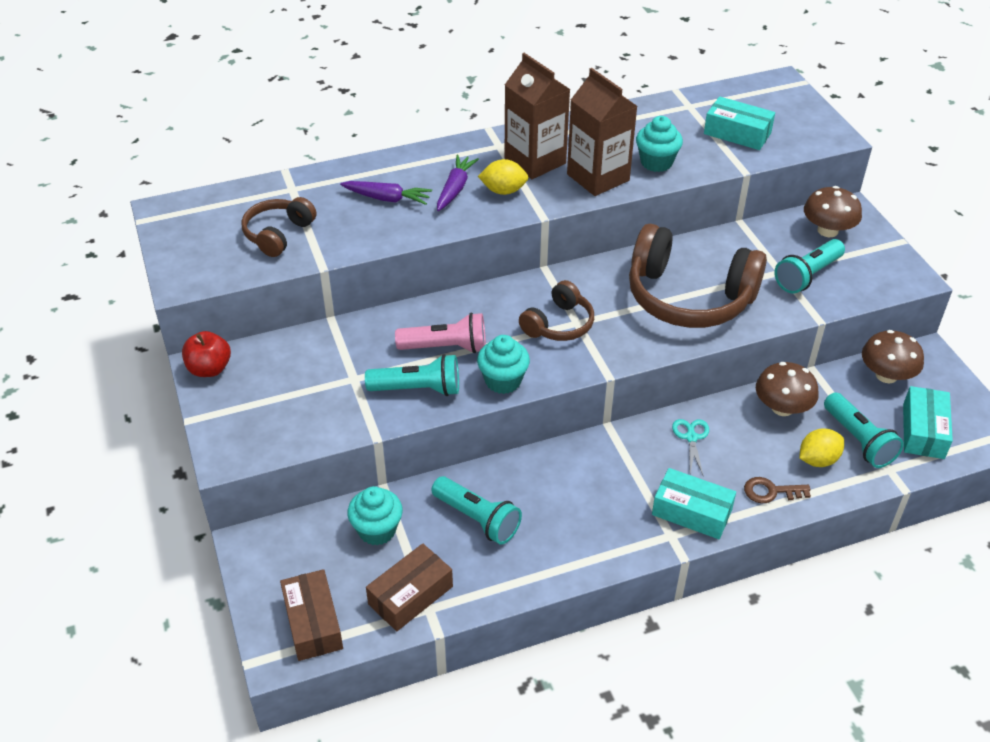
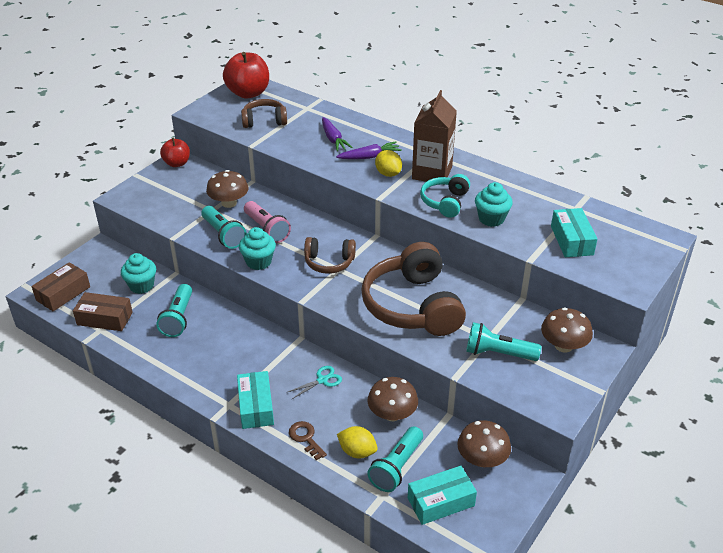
camera: 55 degrees right, 5 degrees down
(193, 220) = (248, 93): none -> red apple
(355, 357) = (229, 203): none -> brown mushroom
(598, 177) = (445, 202): brown carton -> turquoise headphones

